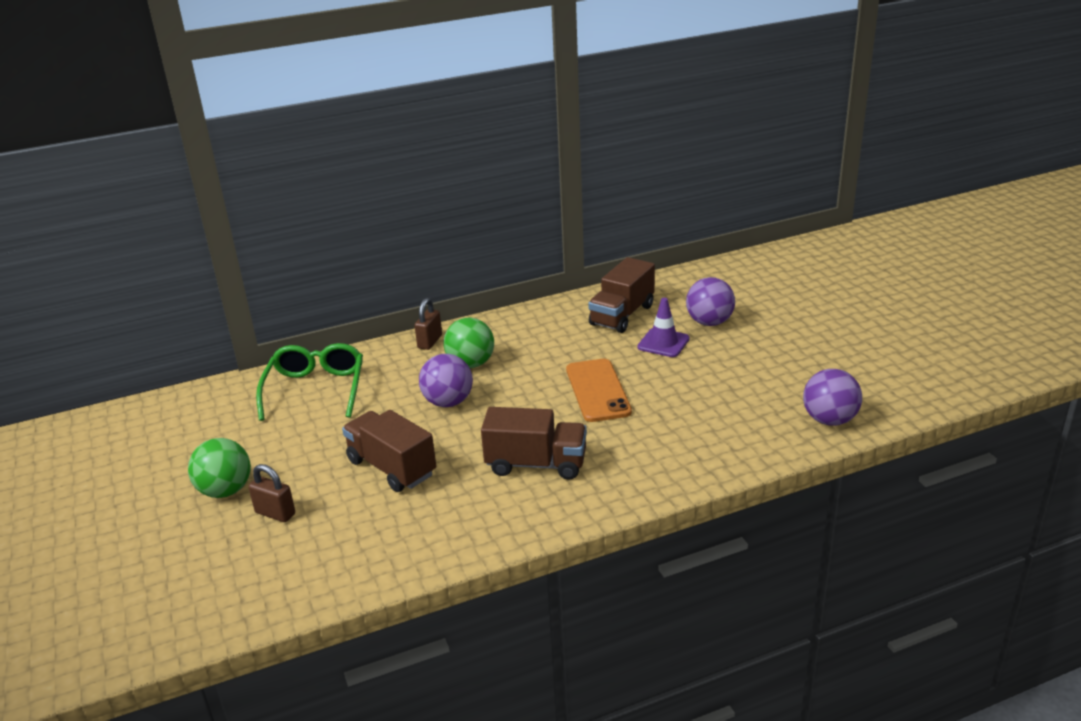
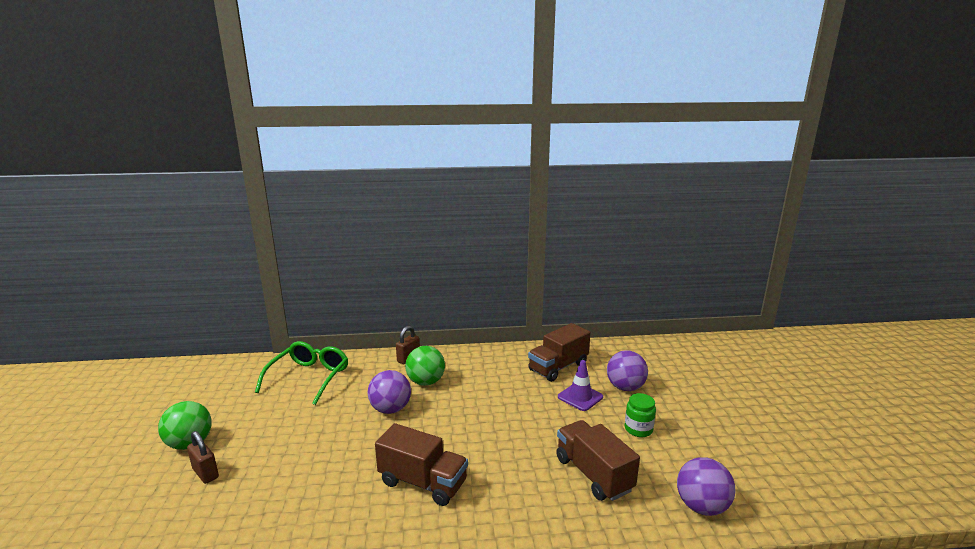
camera: 15 degrees right, 10 degrees down
(392, 468) = (314, 455): brown truck -> brown truck (593, 474)
(598, 390) = (508, 426): orange phone -> none
(741, 363) = (638, 429): none -> green jar

